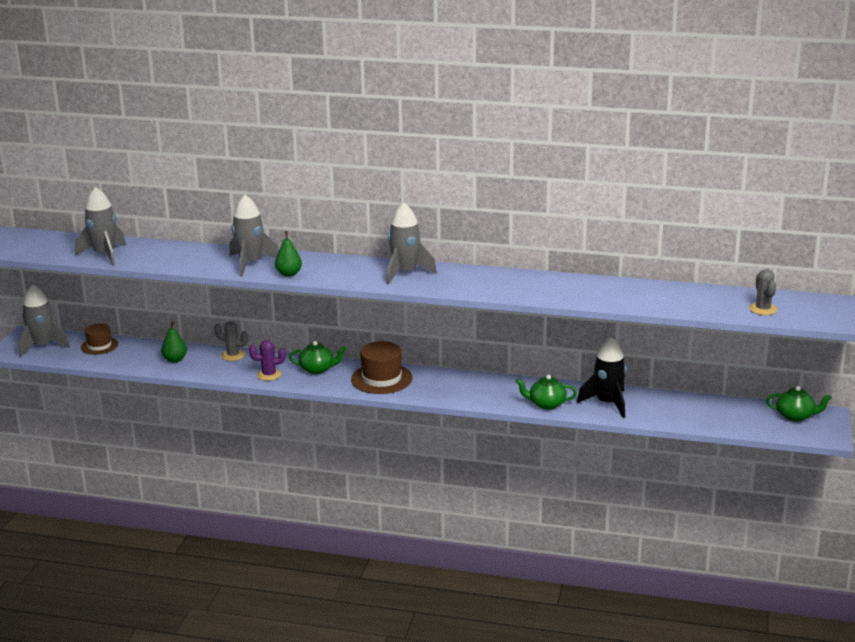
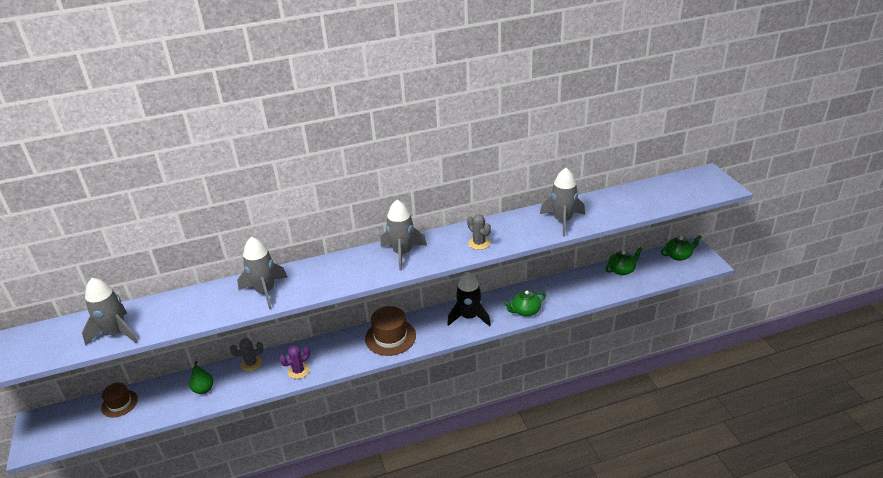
camera: 30 degrees left, 10 degrees up
(42, 346) = (62, 427): grey rocket -> grey rocket (562, 221)
(289, 274) = (310, 290): green pear -> none
(317, 369) = (333, 349): green teapot -> green teapot (622, 270)
(607, 403) = (563, 293): black rocket -> black rocket (469, 317)
(763, 309) = (671, 196): grey cactus -> grey cactus (479, 243)

